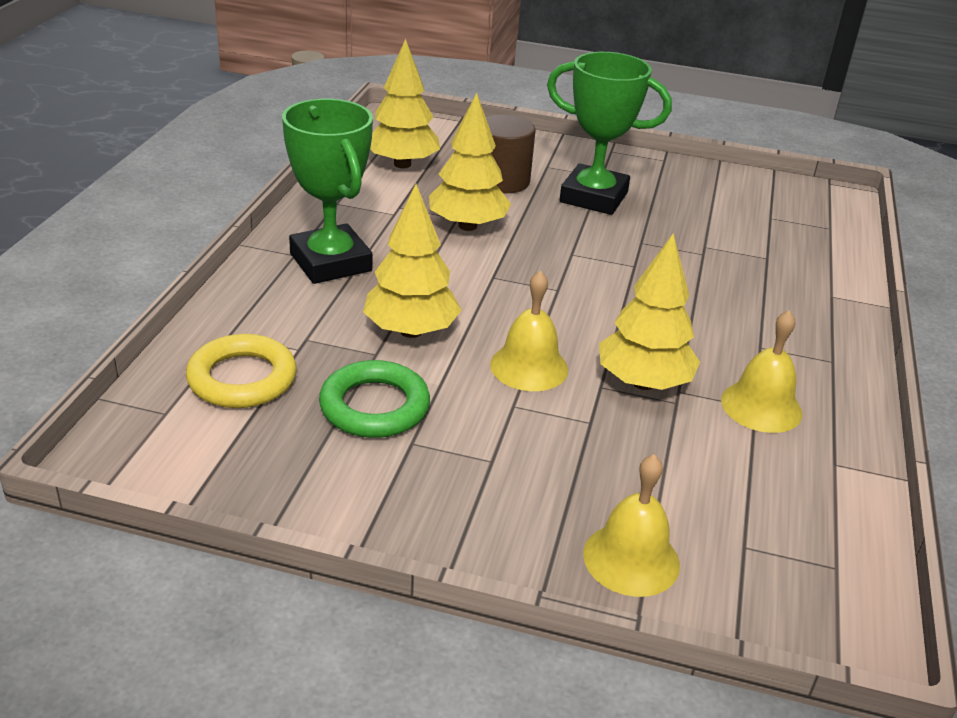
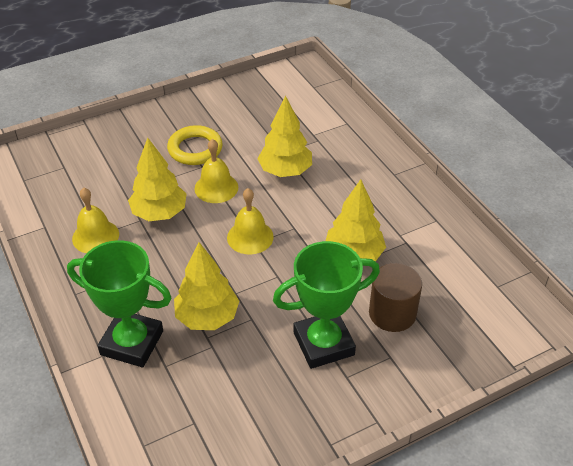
camera: 140 degrees right, 10 degrees up
(242, 378) = (311, 111): yellow ring -> yellow ring (195, 149)
(330, 262) = (372, 181): green trophy -> green trophy (132, 343)
(374, 406) = (251, 132): green ring -> none
(402, 164) = (462, 280): yellow tree -> yellow tree (207, 317)
(631, 559) = (102, 138): yellow bell -> yellow bell (250, 237)

